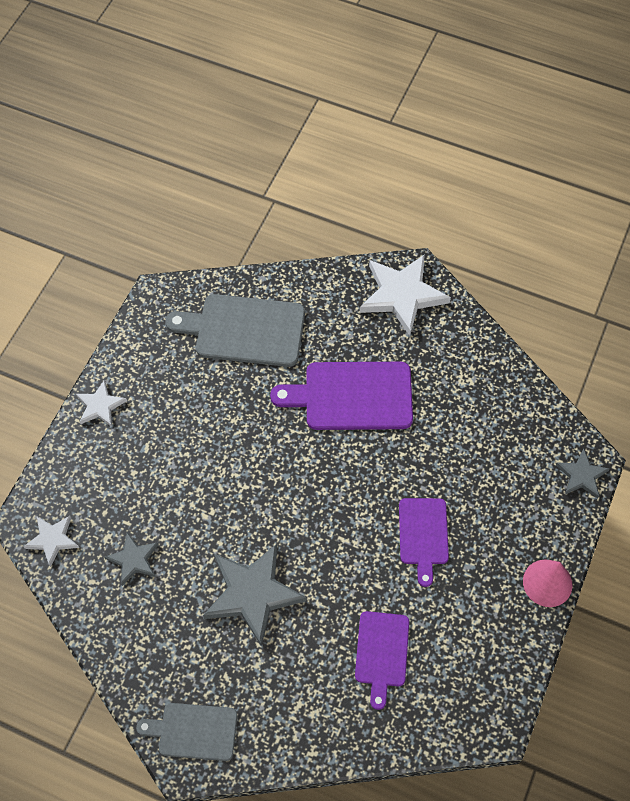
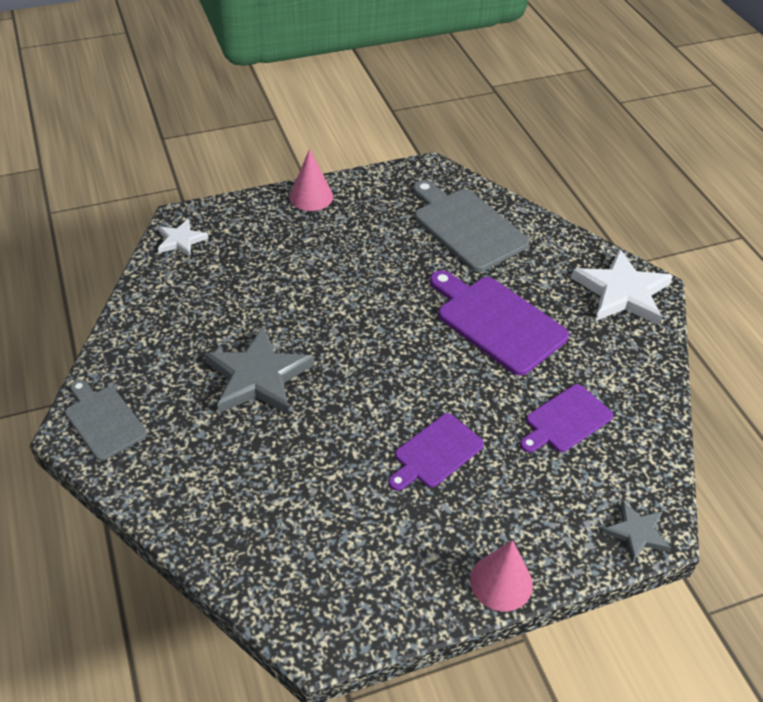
camera: 45 degrees right, 15 degrees down
(100, 406) = (311, 196): white star -> pink cone
(133, 560) = (211, 291): grey star -> none
(381, 653) = (296, 499): purple cutting board -> purple cutting board (565, 420)

